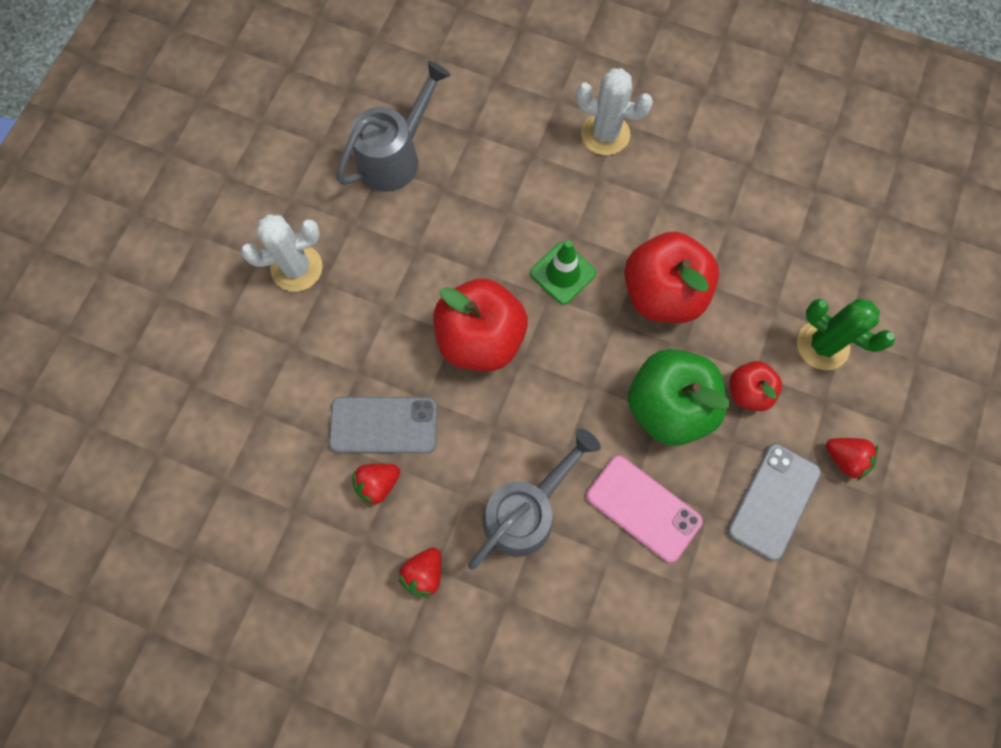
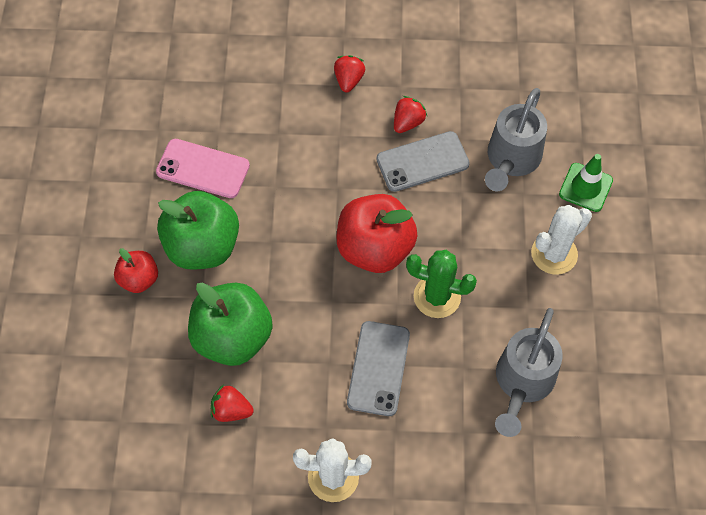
camera: 160 degrees right, 10 degrees down
(526, 511) = (290, 139): grey watering can -> grey watering can (511, 160)
(563, 273) = (326, 325): green traffic cone -> green traffic cone (585, 187)
(662, 293) = (233, 337): red apple -> green apple
(773, 501) = (103, 205): grey phone -> grey phone (378, 368)
(822, 345) = (81, 338): green cactus -> green cactus (437, 297)
(845, 459) = (50, 253): red strawberry -> red strawberry (231, 410)

